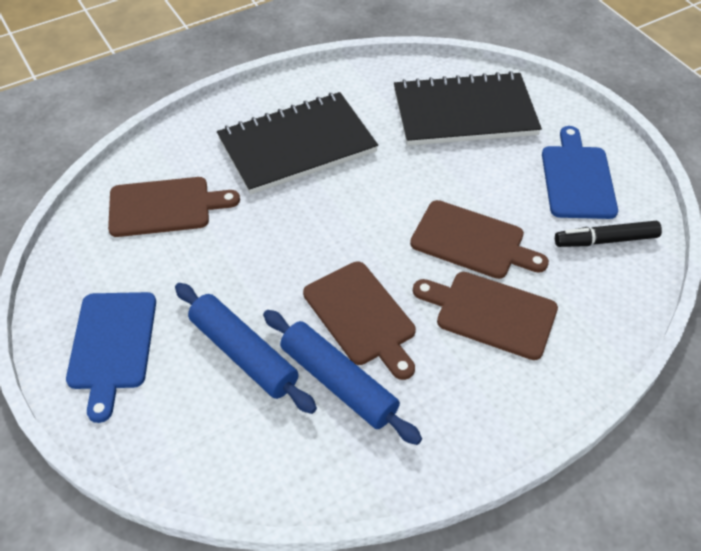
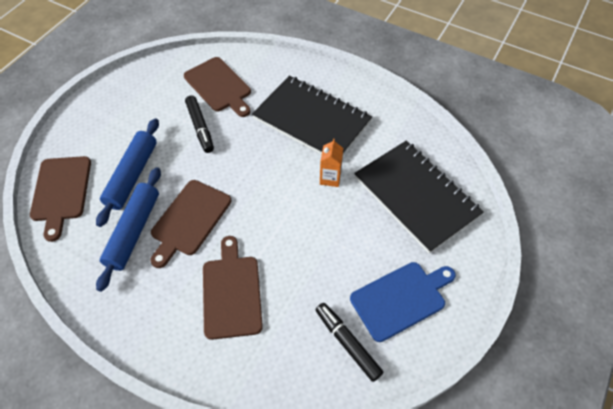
camera: 60 degrees right, 5 degrees up
(112, 345) = (110, 117): blue cutting board -> none
(219, 252) = (200, 127): none -> black marker
(392, 166) = (330, 178): none -> orange carton
(472, 241) = (290, 254): brown cutting board -> brown cutting board (61, 192)

